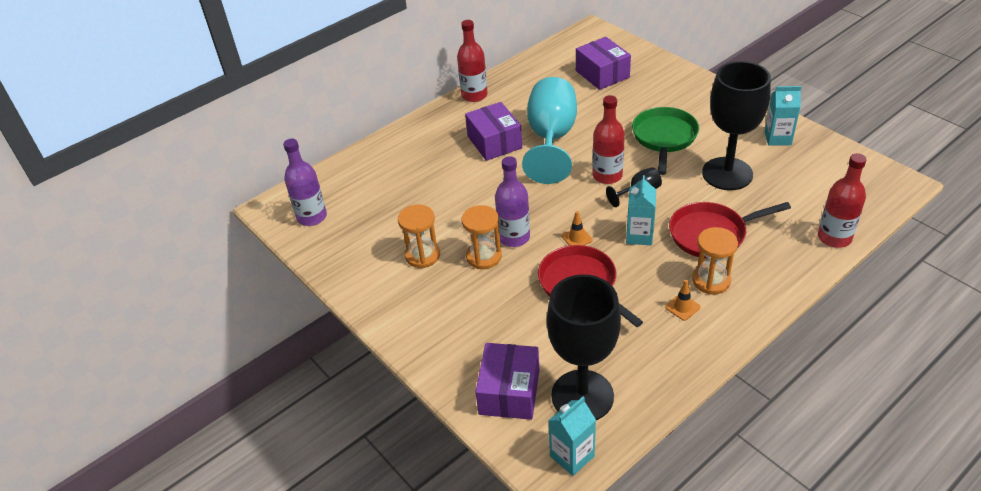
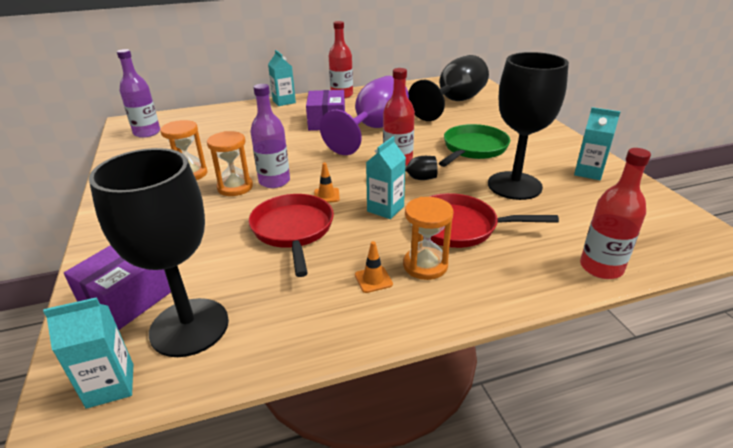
camera: 20 degrees right, 10 degrees down
(419, 124) = (284, 101): none -> turquoise carton
(551, 139) = (374, 129): turquoise goblet -> purple goblet
(602, 74) = (454, 102): purple box -> black goblet

